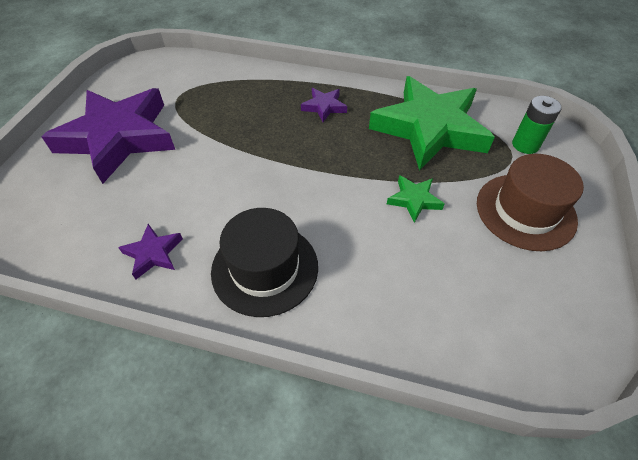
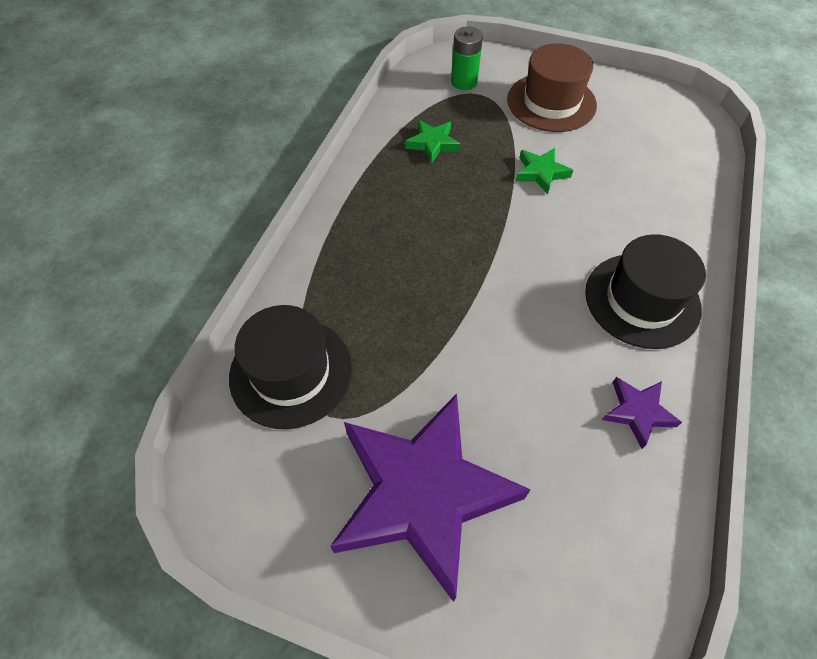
camera: 85 degrees left, 5 degrees up
(209, 80) = (291, 372): none -> black hat
(324, 107) = (381, 232): purple star -> none
(429, 128) = (433, 143): green star -> green star, size x0.41

